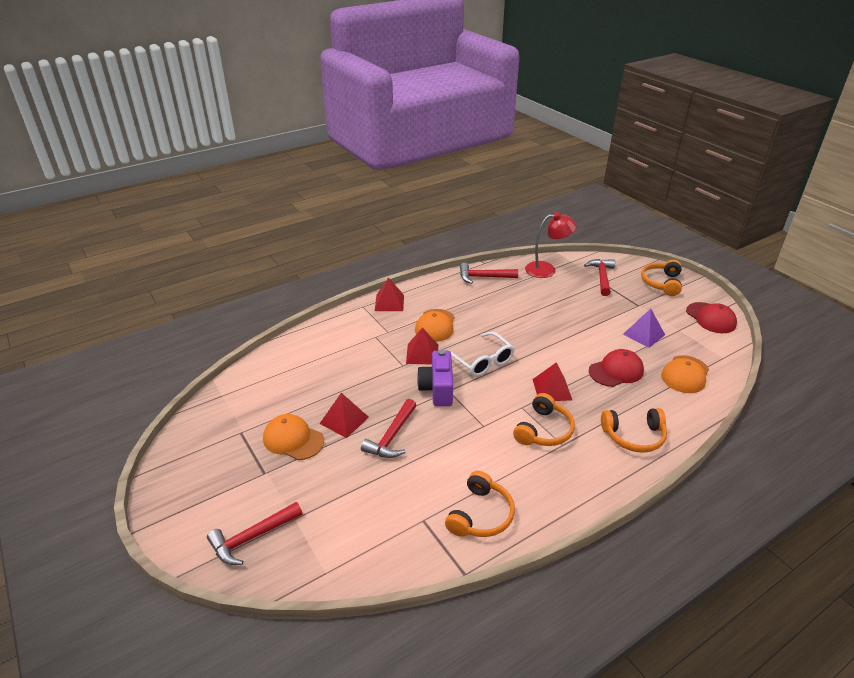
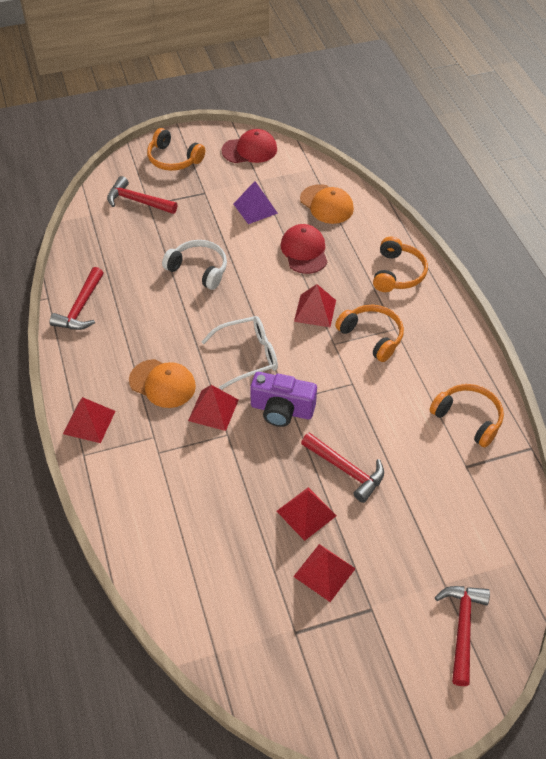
camera: 75 degrees left, 15 degrees up
(252, 537) = (462, 628): red hammer -> red hammer turned 150 degrees counterclockwise
(293, 439) = (324, 572): orange cap -> red pyramid
(547, 269) = (96, 242): red lamp -> none
(554, 319) = (199, 269): none -> white headphones

